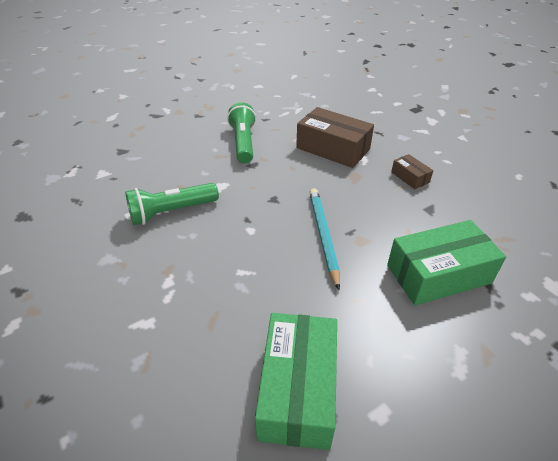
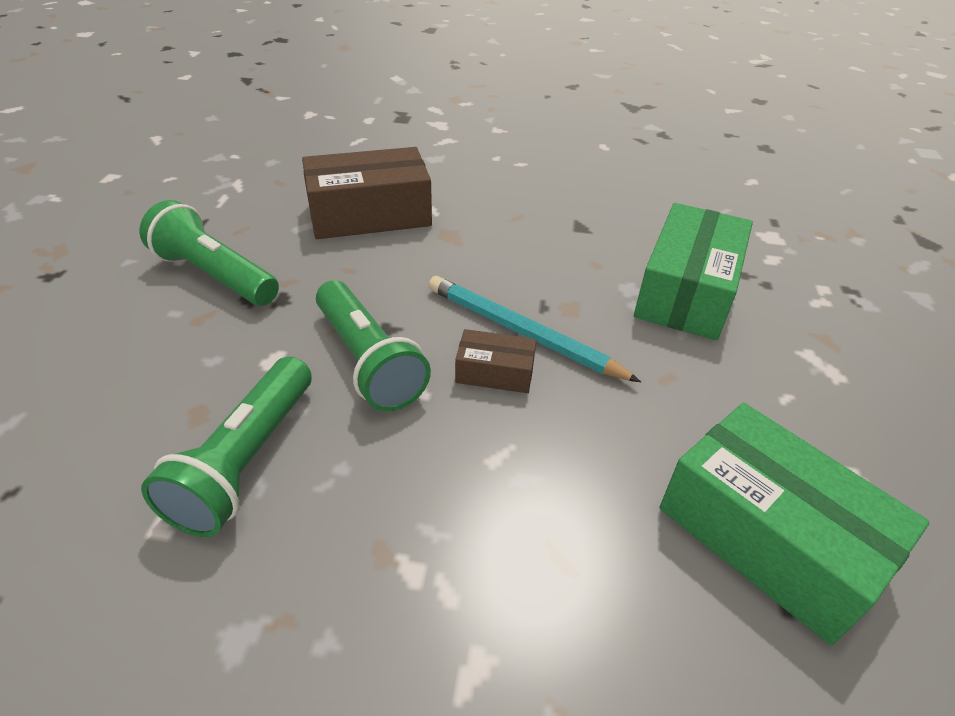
camera: 50 degrees left, 0 degrees up
(250, 206) = (368, 361): none -> green flashlight
(410, 177) = (511, 202): brown box -> brown box (495, 372)

